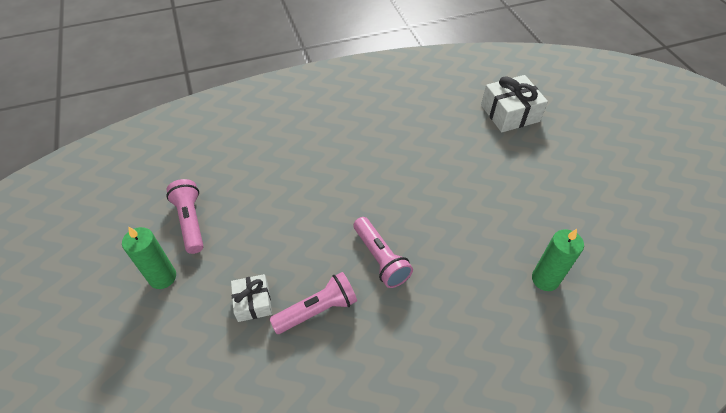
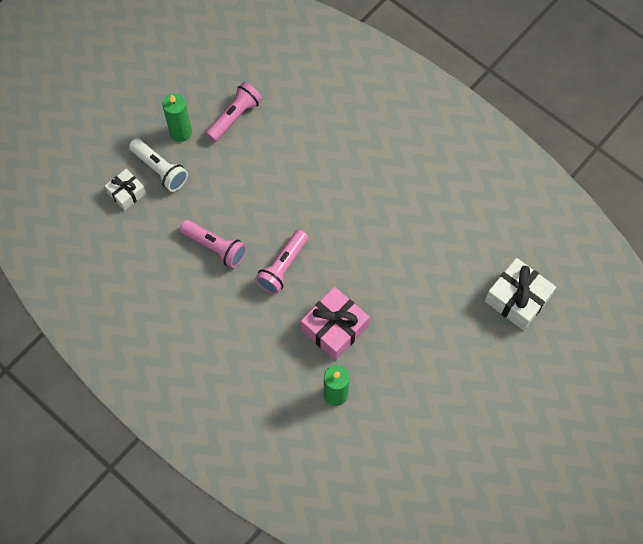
camera: 60 degrees right, 15 degrees up
(186, 320) = (160, 170): none -> white flashlight
(253, 302) = (196, 202): white gift -> white gift (126, 193)
(472, 246) = (334, 328): none -> pink gift

